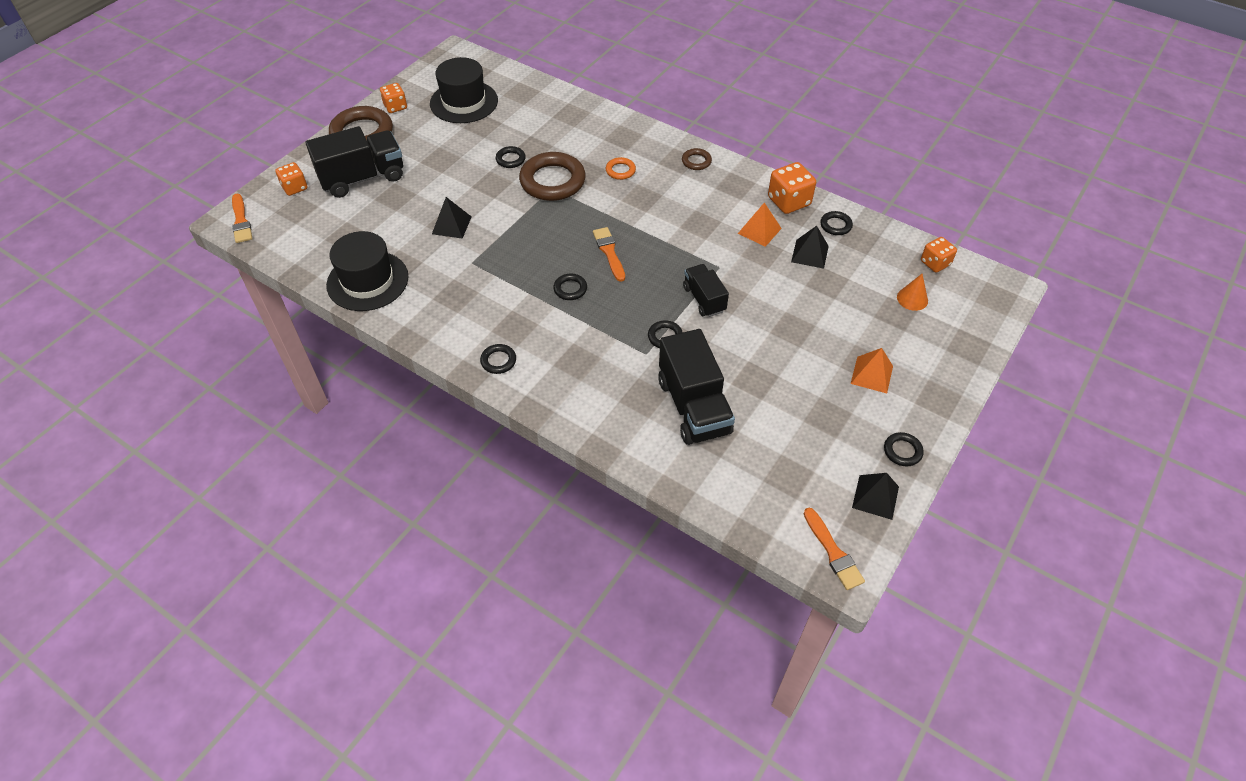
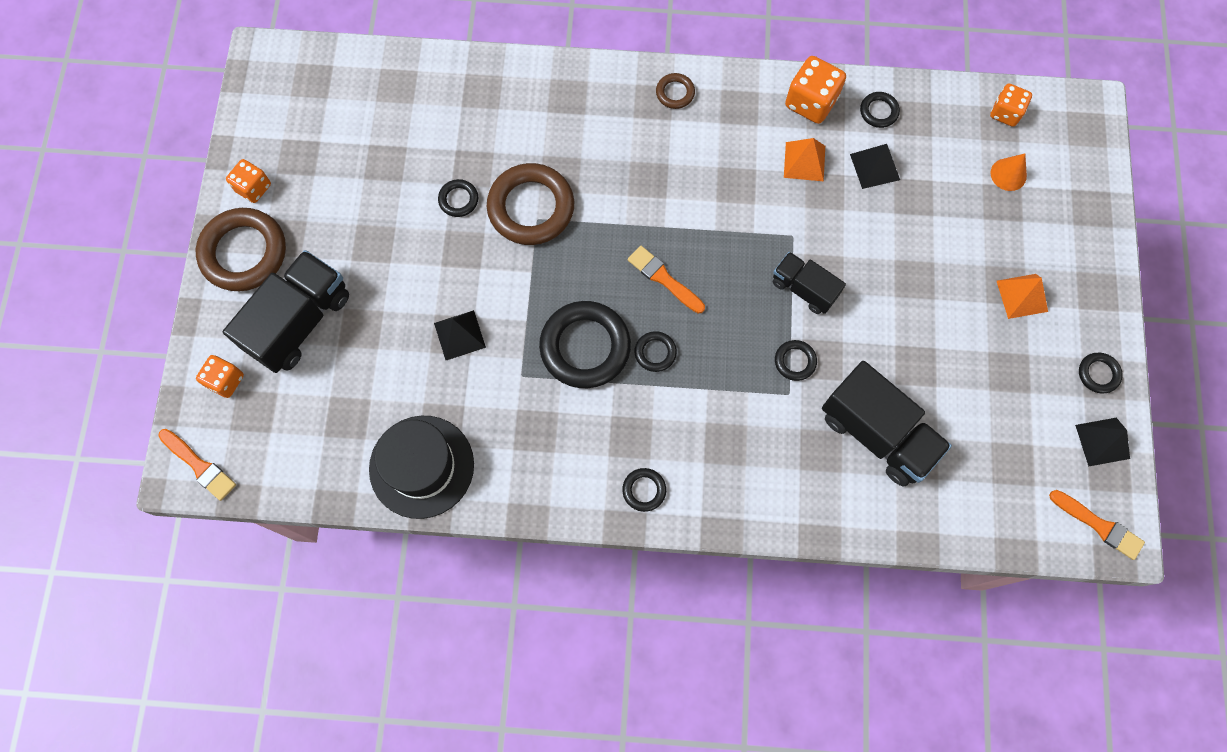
camera: 30 degrees left, 20 degrees up
(464, 102) = (335, 137): black hat -> none
(526, 265) = (585, 347): none -> black ring
(620, 171) = (598, 151): orange ring -> none

